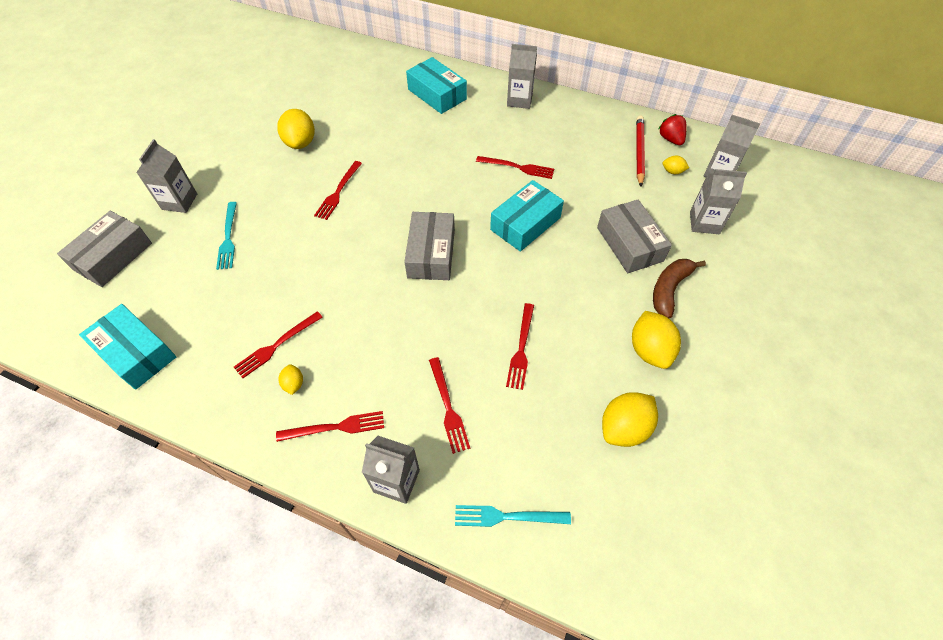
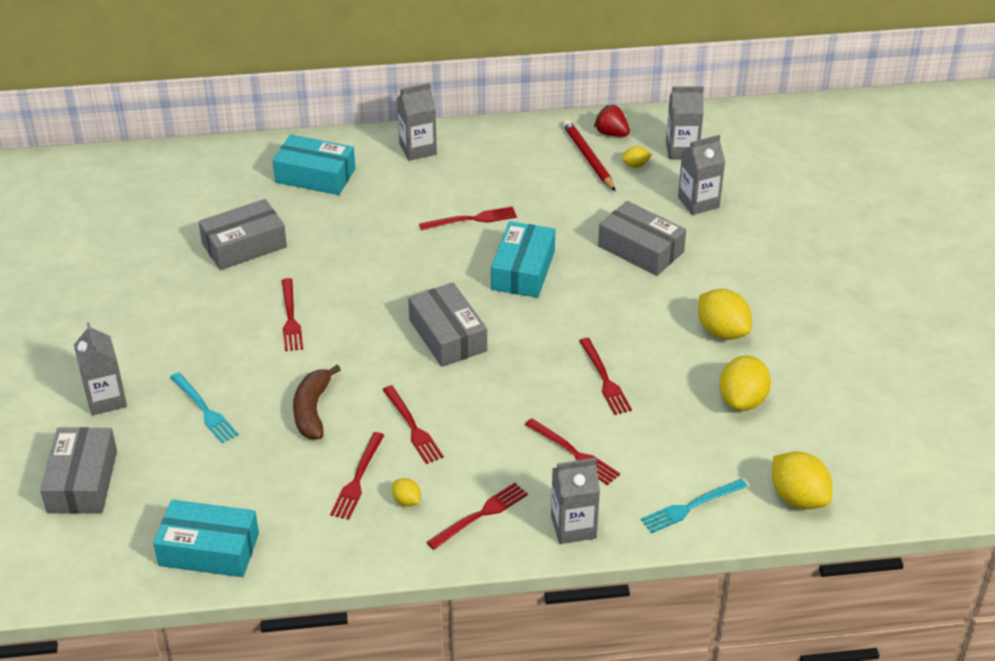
camera: 30 degrees left, 15 degrees down
(300, 143) = (195, 285): yellow lemon -> yellow lemon (798, 498)
(348, 320) = (412, 427): none -> red fork
(353, 126) = (244, 245): none -> grey box
(669, 289) = (705, 274): brown banana -> brown banana (312, 410)

